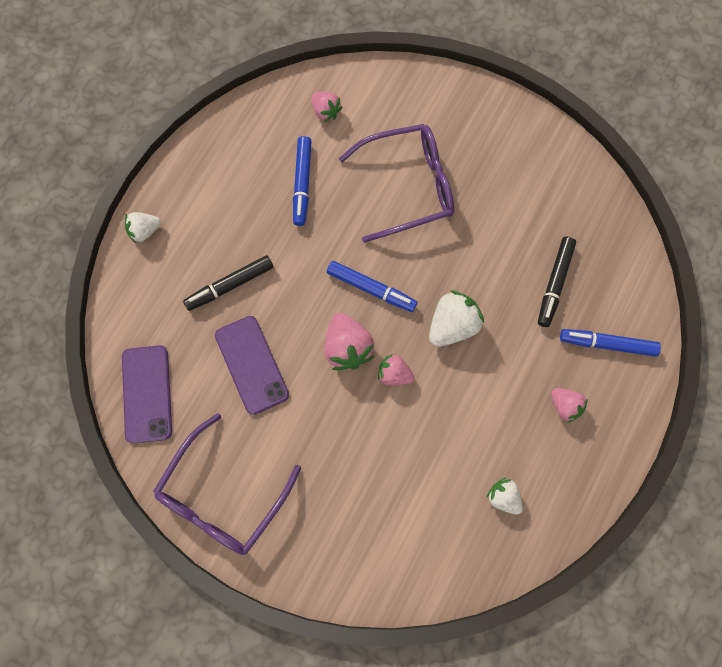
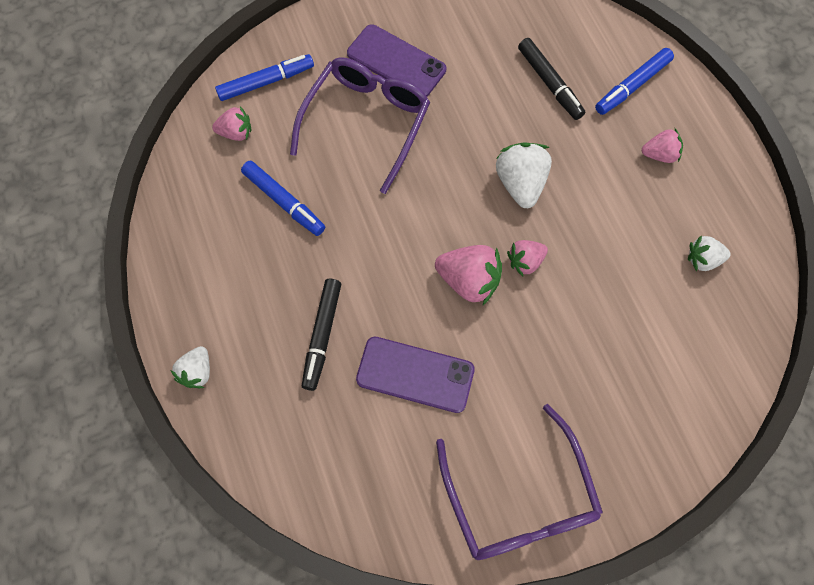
camera: 50 degrees left, 5 degrees down
(147, 394) = (361, 493): purple phone -> purple phone (396, 62)
(371, 289) = (432, 221): blue marker -> blue marker (266, 82)

